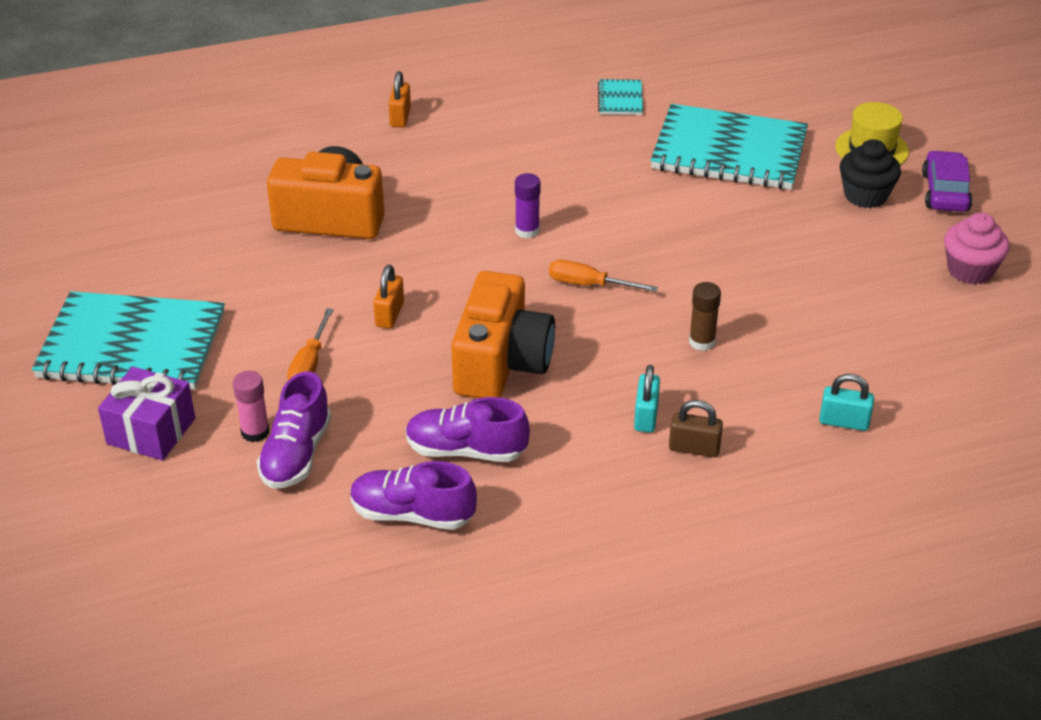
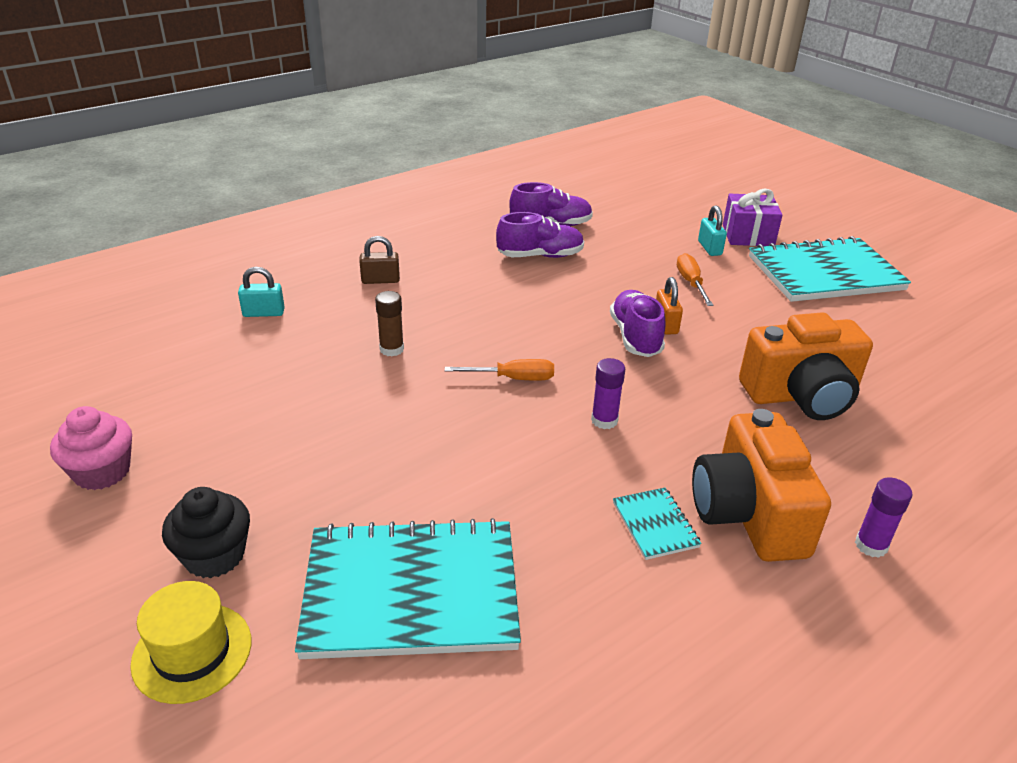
camera: 160 degrees right, 5 degrees down
(255, 432) = (684, 244): pink glue stick -> none
(296, 454) = (647, 238): purple shoe -> purple shoe (635, 337)
(400, 117) = (871, 545): orange padlock -> purple glue stick
(501, 363) = (551, 307): orange camera -> orange camera (748, 514)
(620, 99) = (608, 666): turquoise notebook -> turquoise notebook (655, 525)
(646, 416) = (422, 292): turquoise padlock -> turquoise padlock (709, 248)
(945, 192) = (95, 588): purple car -> none

